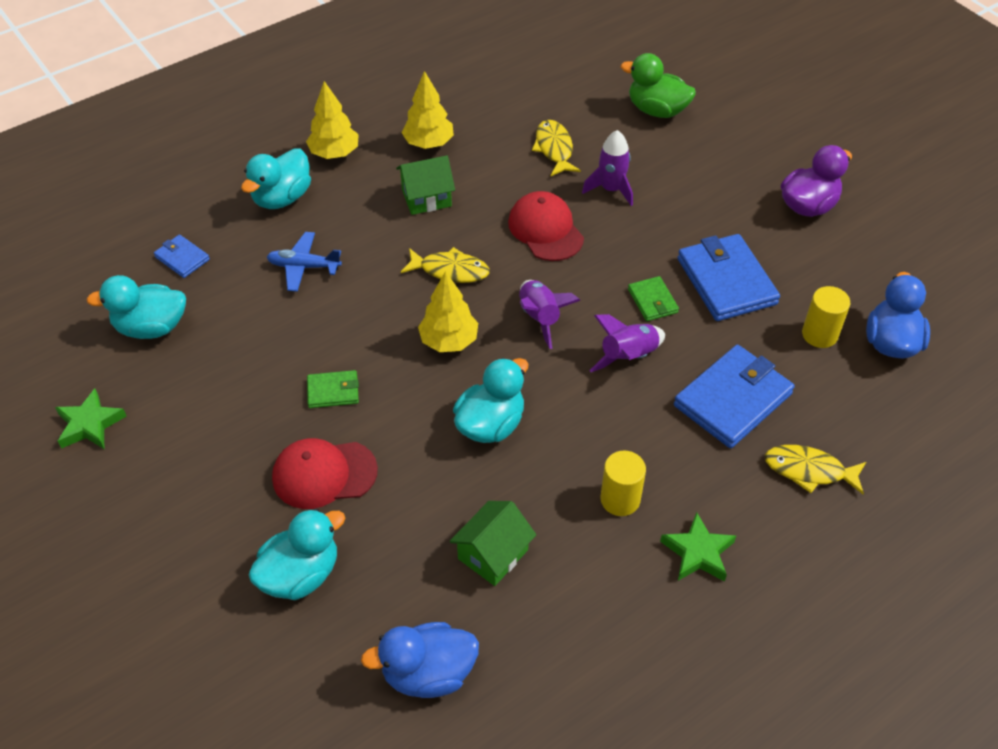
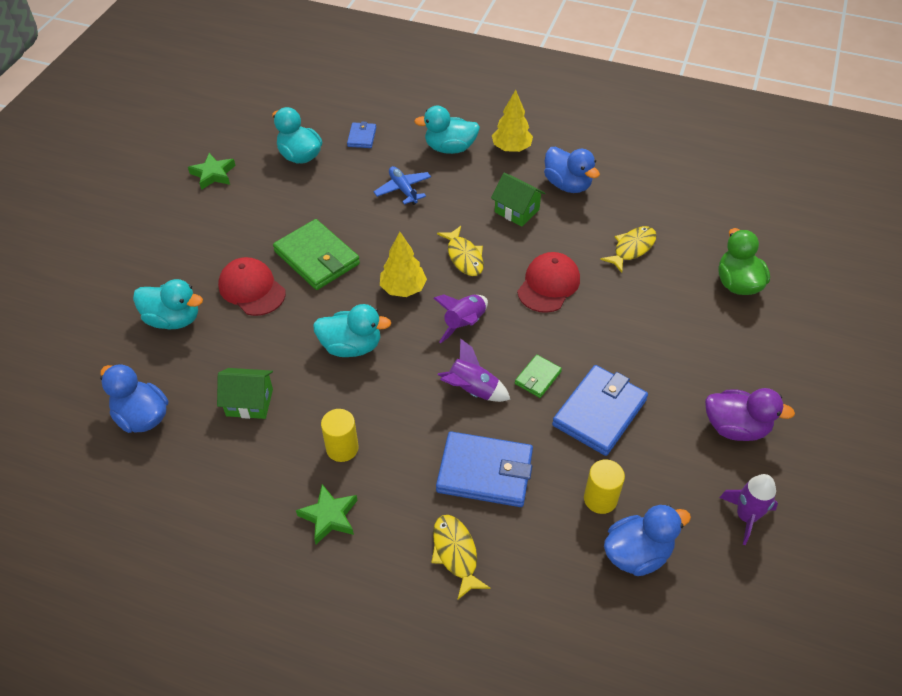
camera: 55 degrees right, 0 degrees up
(333, 391) = (317, 258): green wallet -> green wallet, size x1.98
(429, 143) = (567, 185): yellow tree -> blue duck
(611, 189) = (625, 299): purple rocket -> purple rocket (746, 516)

